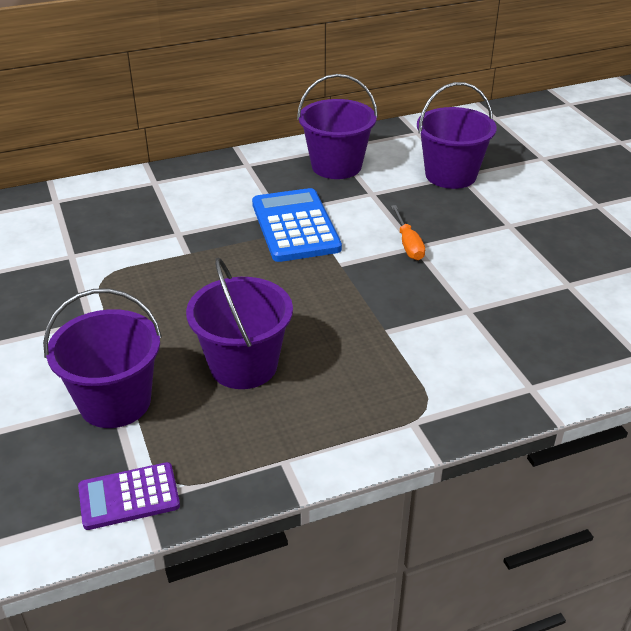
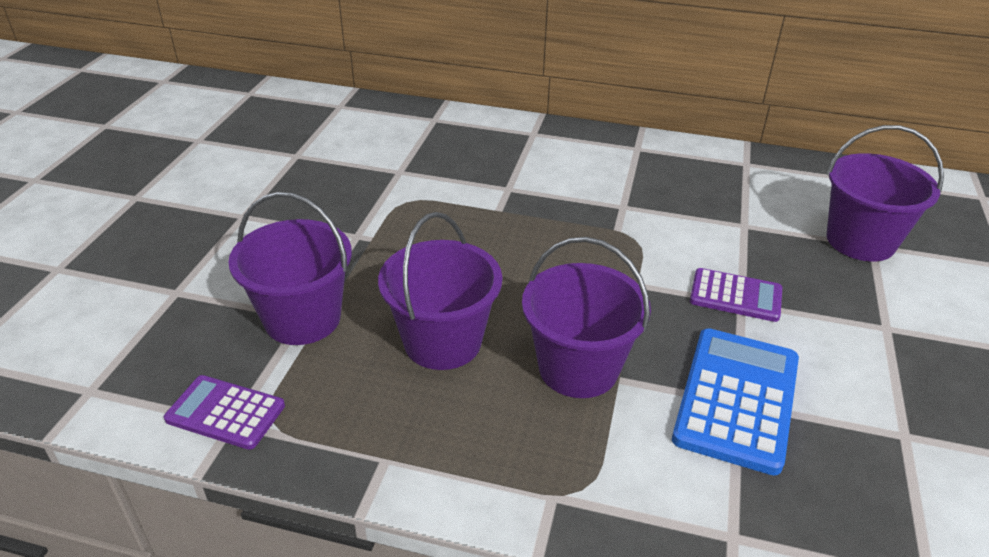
camera: 35 degrees right, 0 degrees up
(295, 226) = (627, 226): blue calculator -> blue calculator (736, 399)
(336, 166) = (731, 182): purple bucket -> purple bucket (578, 368)
(408, 244) = (735, 296): orange screwdriver -> purple calculator

